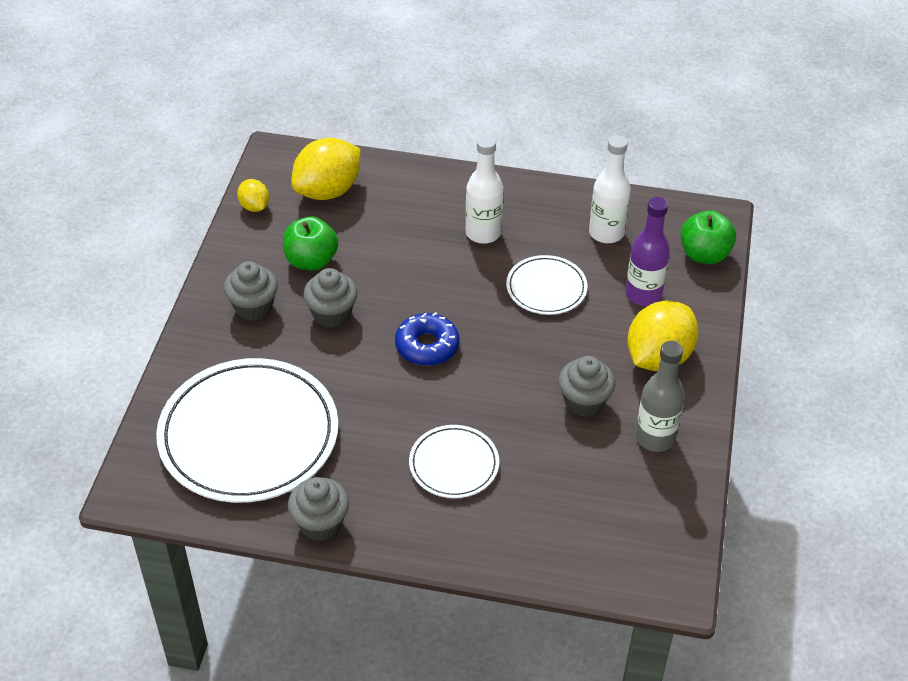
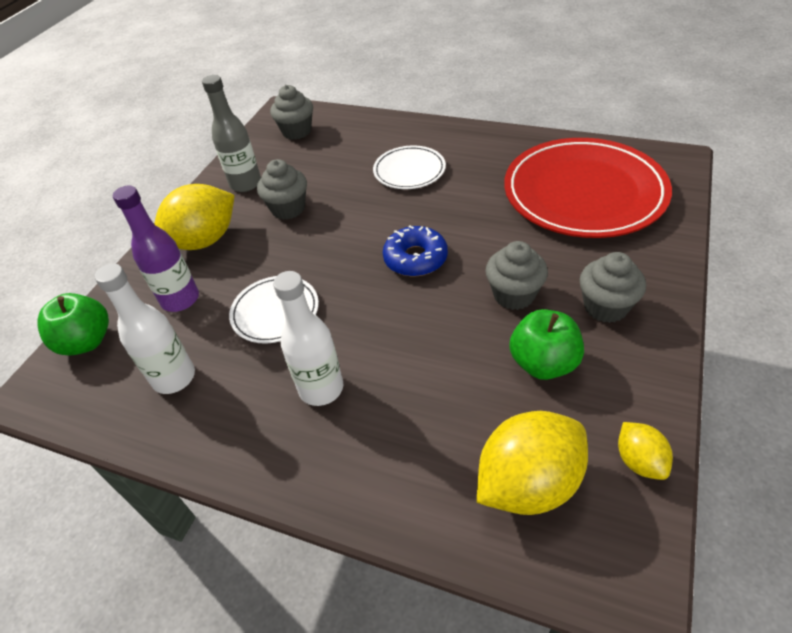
camera: 165 degrees left, 0 degrees up
(249, 435) = (584, 192): white plate -> red plate
(320, 523) = (516, 139): grey cupcake -> grey cupcake (297, 131)

